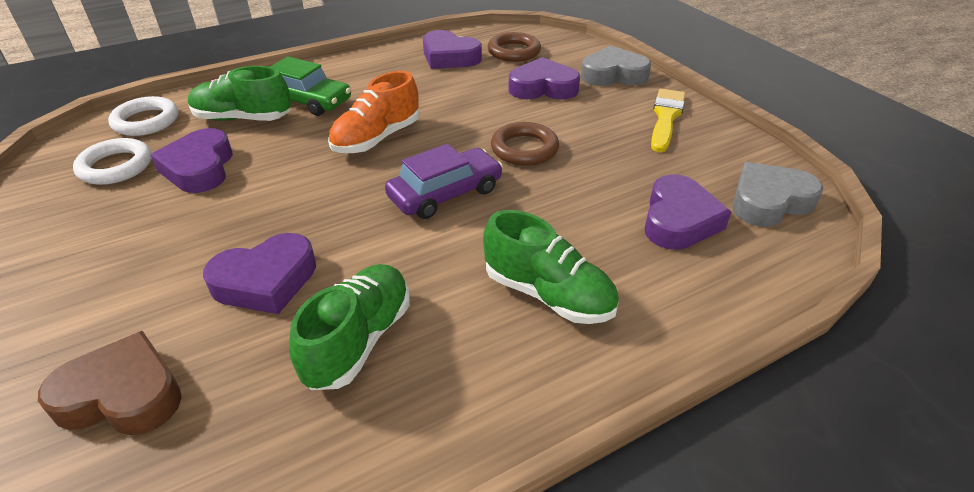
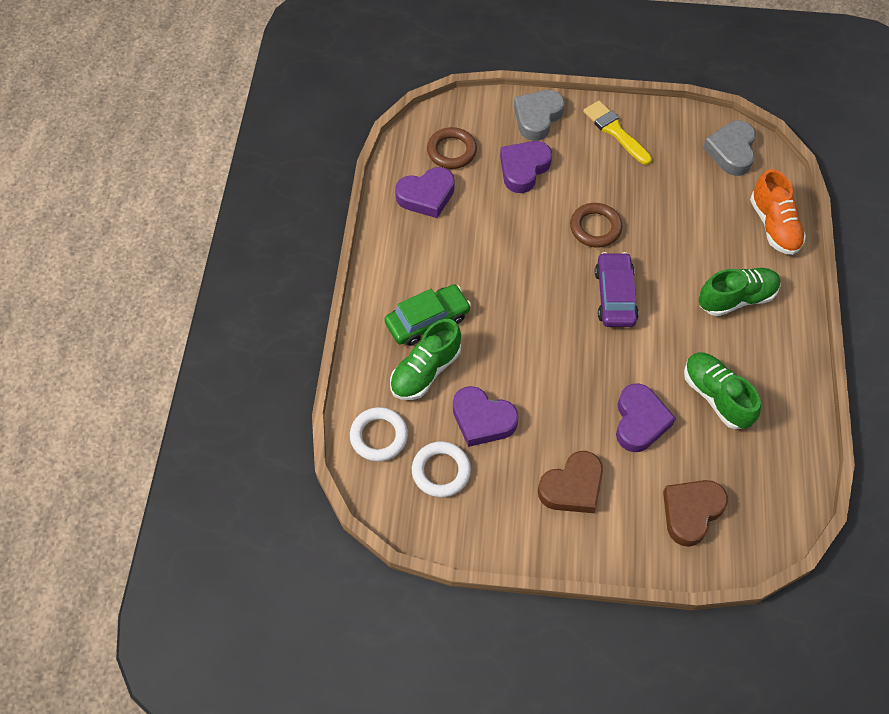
camera: 55 degrees left, 20 degrees up
(128, 262) = (572, 487): none -> brown heart
(377, 138) = (520, 301): orange shoe -> orange shoe (774, 226)
(679, 220) = (718, 203): purple heart -> none

